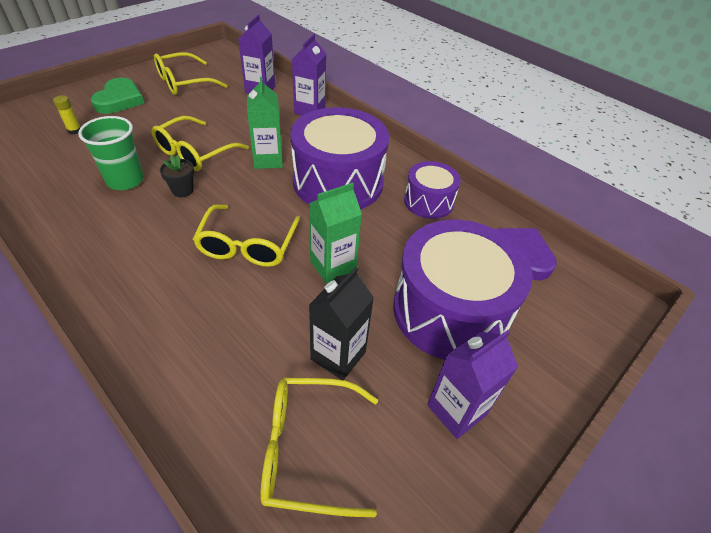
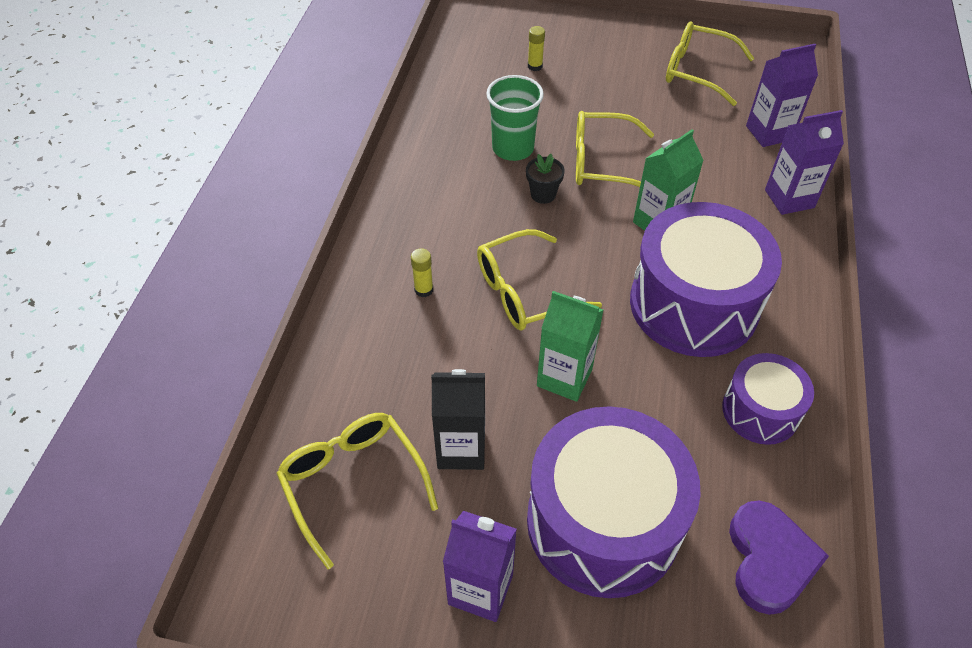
camera: 60 degrees right, 5 degrees up
(119, 100) = (610, 55): green heart -> none
(182, 298) = (424, 290): none -> yellow glue stick

